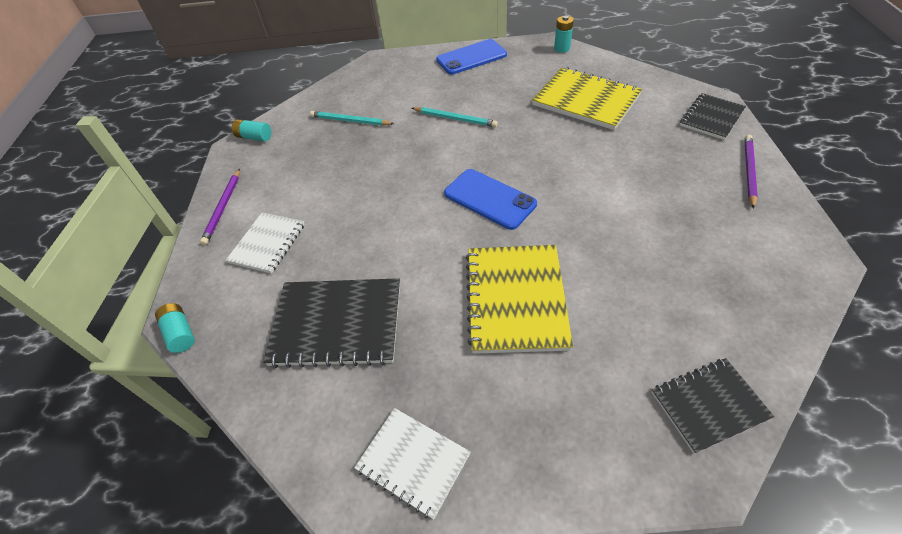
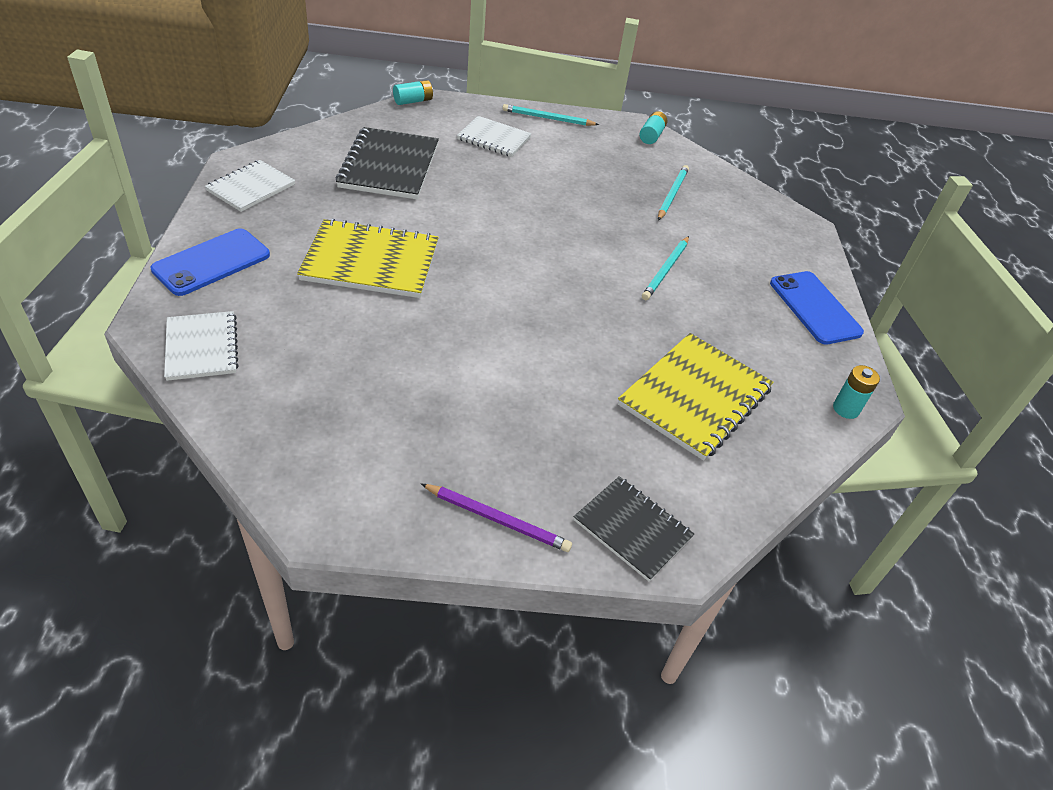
camera: 85 degrees right, 5 degrees down
(223, 208) = (547, 118): purple pencil -> turquoise pencil
(489, 199) = (513, 271): blue phone -> blue phone (212, 262)
(709, 405) = (201, 347): black notebook -> white notebook

